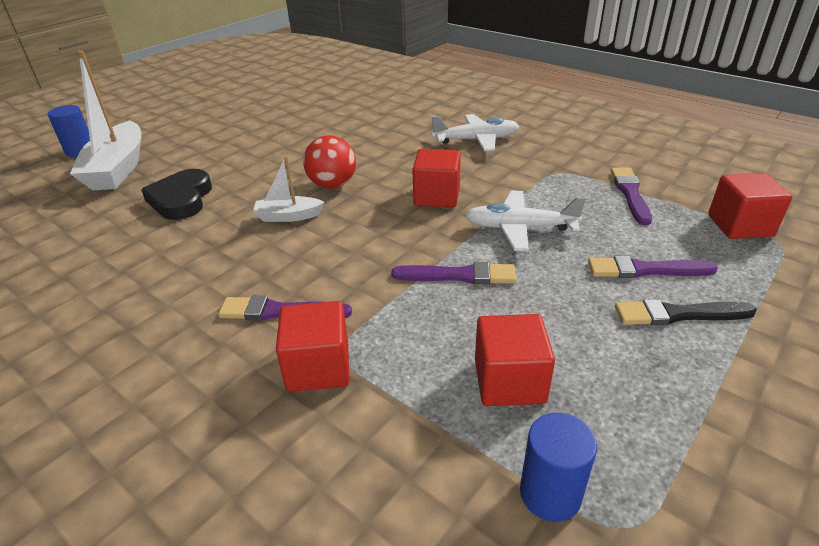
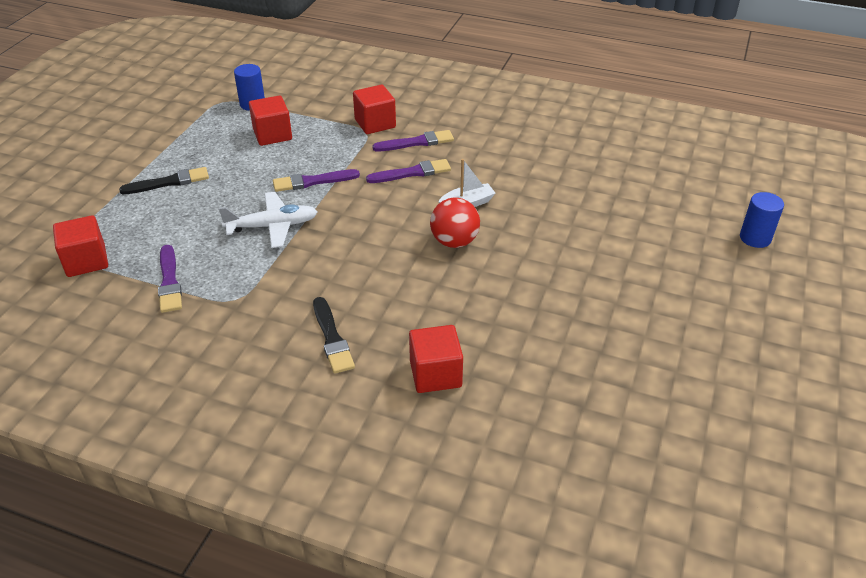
camera: 160 degrees right, 5 degrees up
(118, 169) = (679, 223): white boat -> none
(181, 199) = (574, 203): black heart -> none
(437, 196) = (351, 246): red cube -> red cube (435, 374)
(476, 140) = (332, 338): white plane -> black brush
(645, 270) = (180, 208): purple brush -> purple brush (412, 173)

